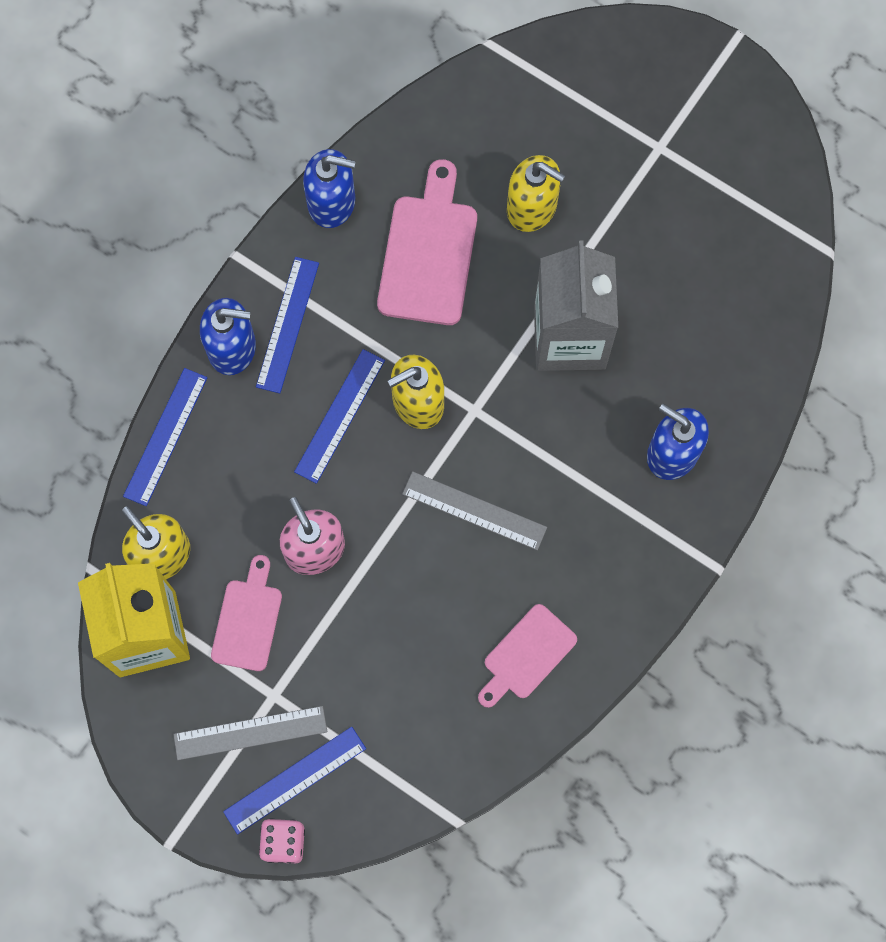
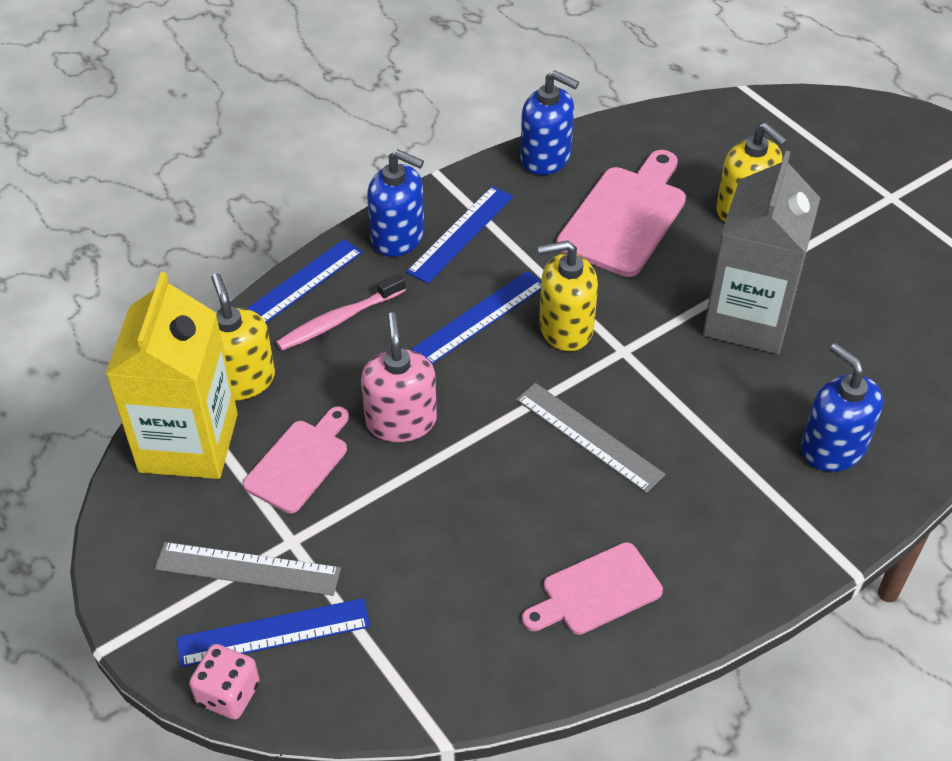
camera: 20 degrees right, 25 degrees down
(218, 461) = (338, 320): none -> pink toothbrush

